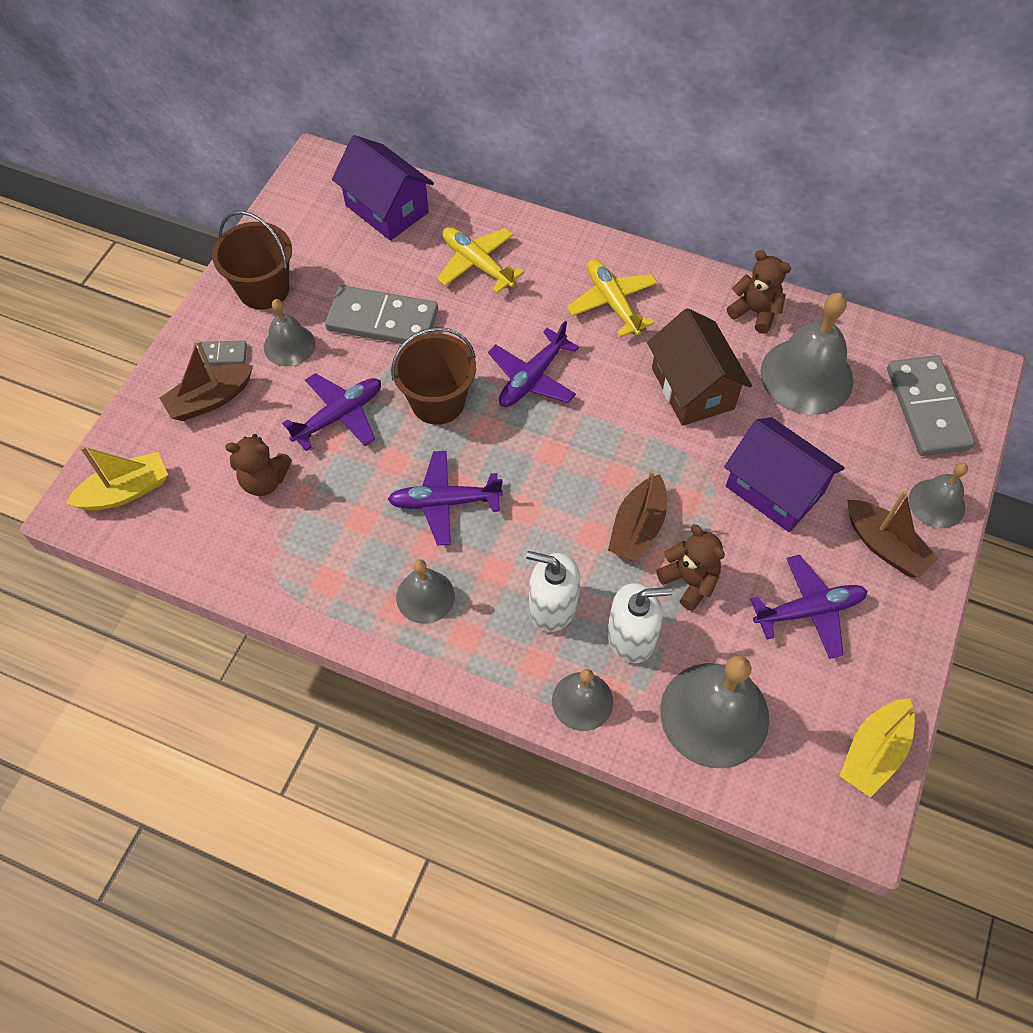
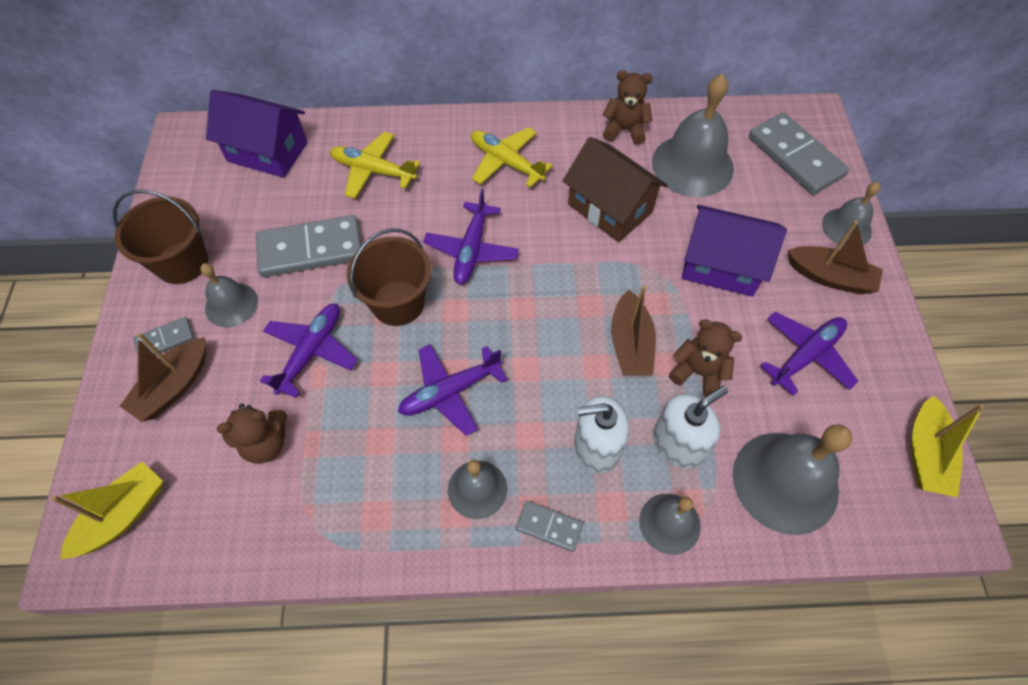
camera: 25 degrees left, 0 degrees up
(472, 655) = (549, 526): none -> grey domino

